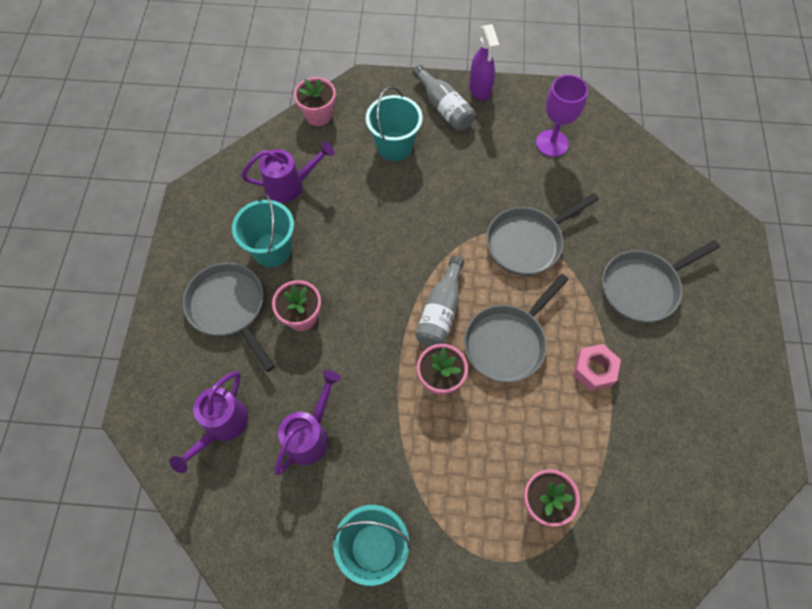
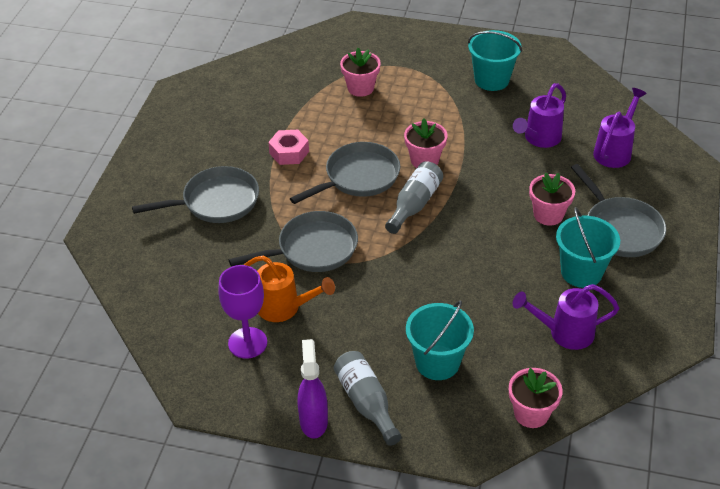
camera: 170 degrees left, 20 degrees down
(533, 178) = (284, 308): none -> orange watering can

